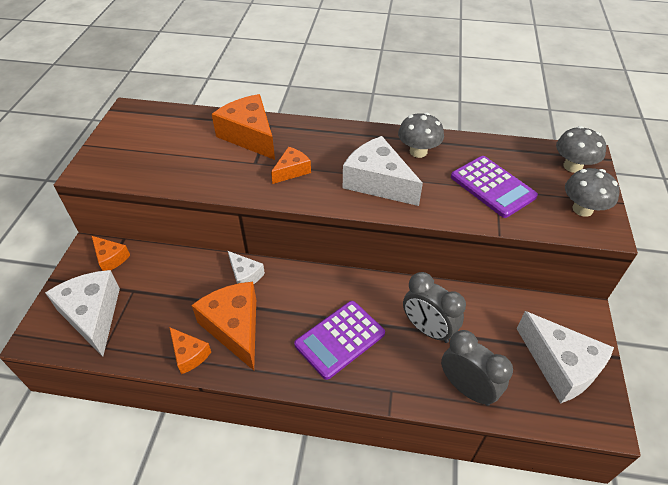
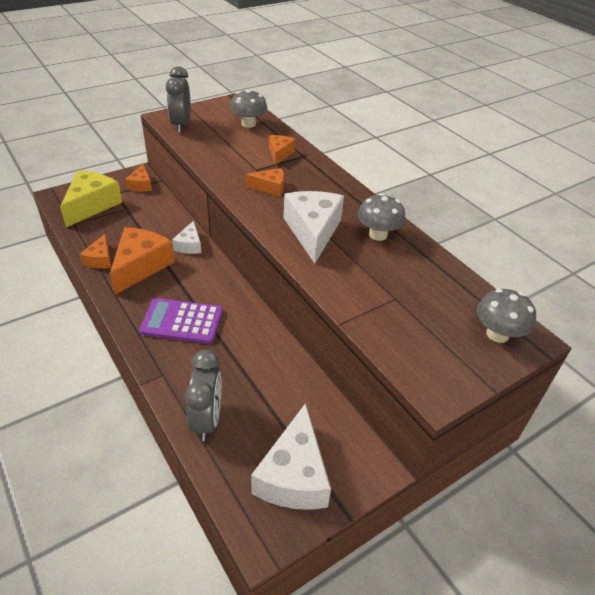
camera: 45 degrees right, 5 degrees down
(92, 315) = (91, 205): white cheese -> yellow cheese
(249, 136) = (280, 154): orange cheese -> orange cheese, size x0.54
(428, 329) = (242, 365): grey clock -> grey clock (181, 125)
(492, 187) = (394, 294): purple calculator -> none
(582, 209) = (444, 365): grey mushroom -> grey mushroom (248, 124)

